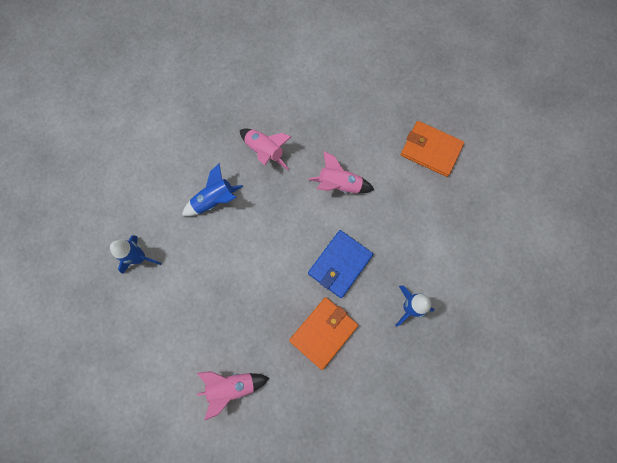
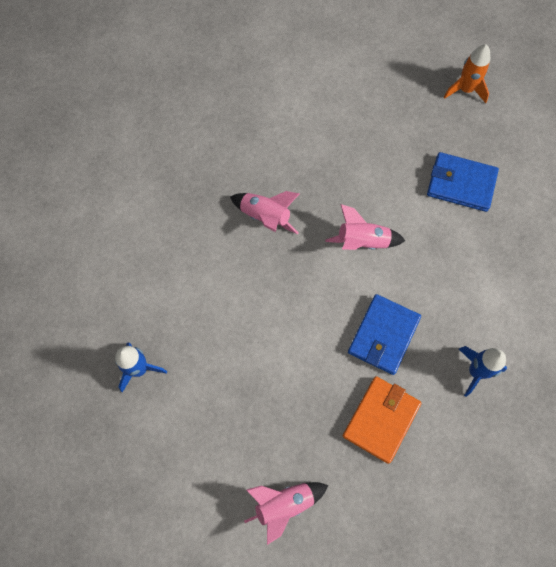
camera: 10 degrees left, 5 degrees down
(214, 200) = (216, 285): blue rocket -> none
(430, 150) = (461, 184): orange wallet -> blue wallet
(451, 72) = (465, 90): none -> orange rocket

